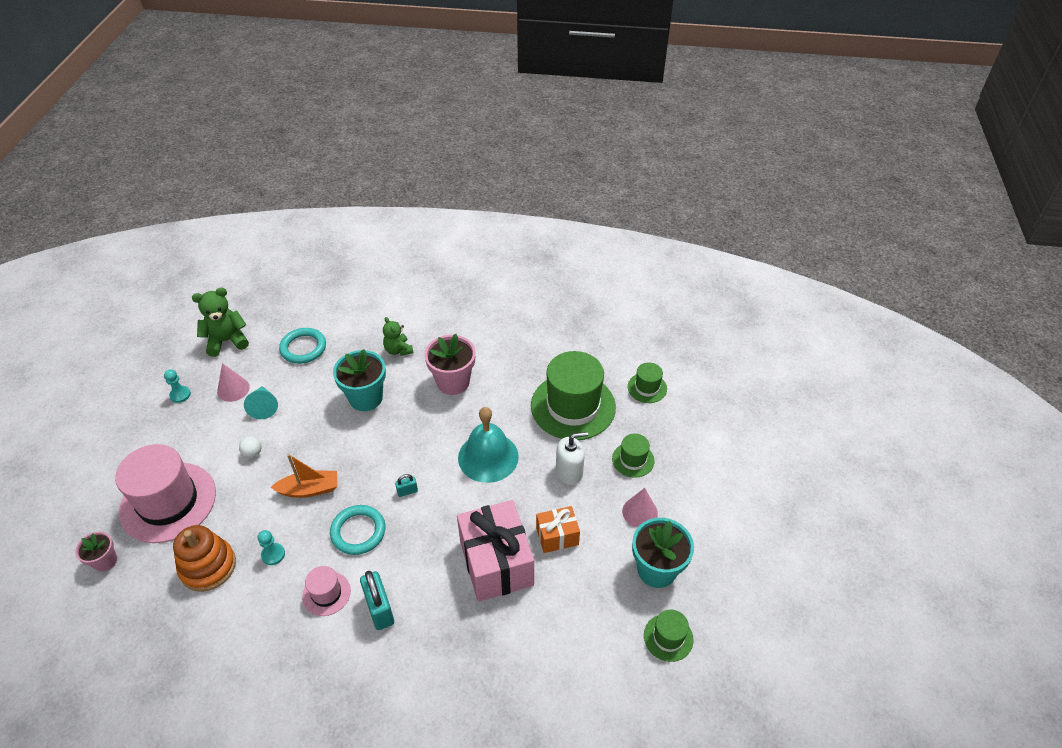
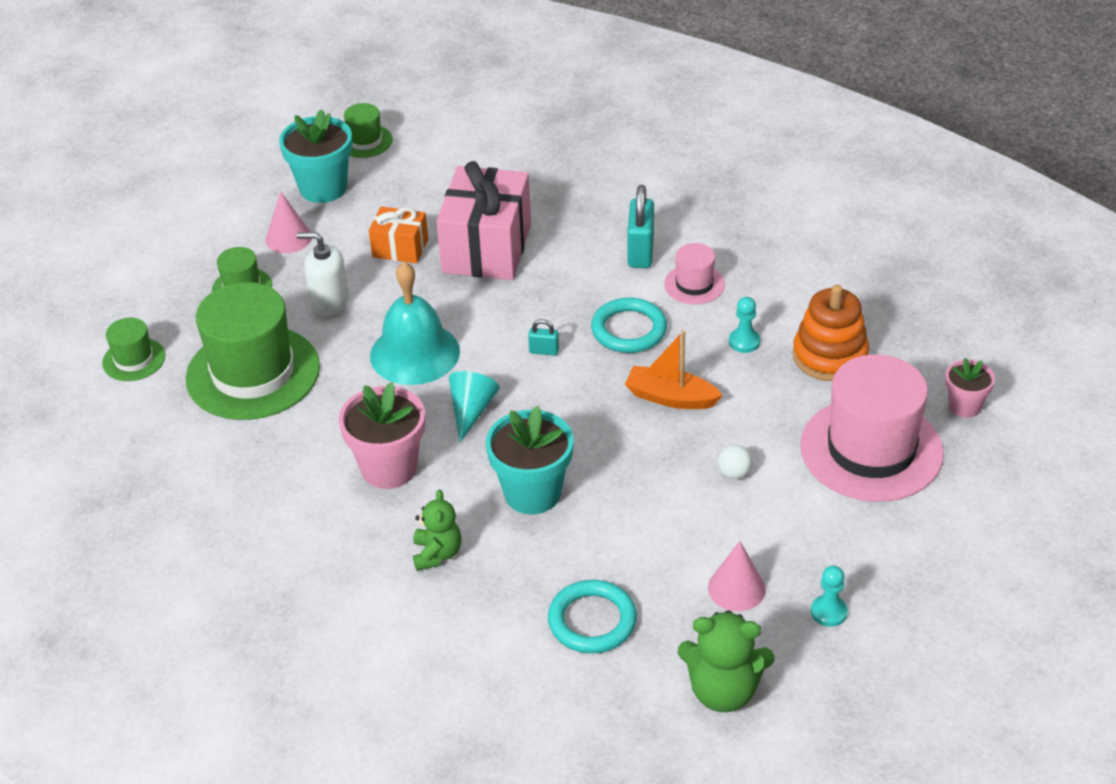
camera: 150 degrees left, 5 degrees down
(263, 406) = (695, 539): turquoise cone -> turquoise cone (471, 410)

